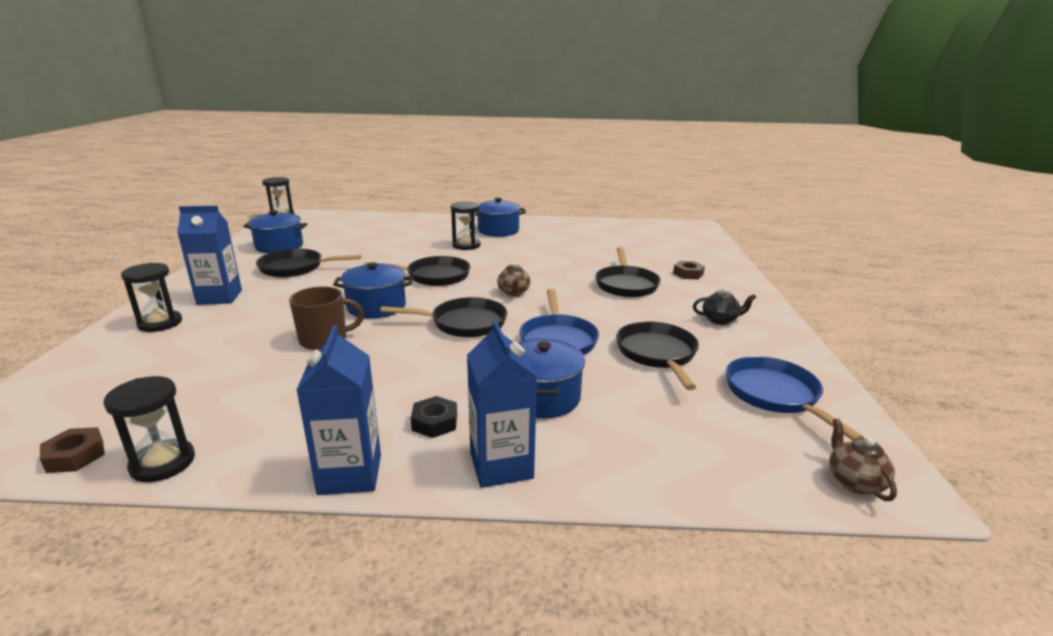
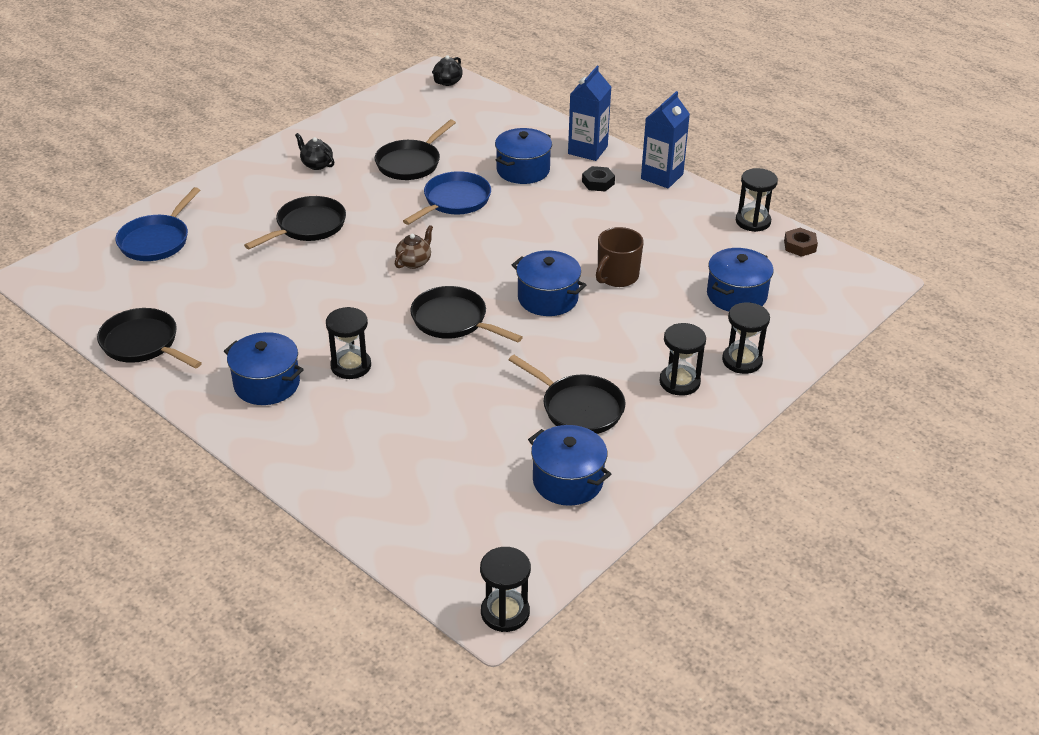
camera: 140 degrees left, 15 degrees up
(175, 367) = (736, 295): none -> blue pot
(219, 297) = (679, 382): blue carton -> black hourglass
(324, 340) = (617, 276): brown mug -> brown mug turned 75 degrees counterclockwise
(463, 323) = (499, 246): black pan -> black pan (143, 344)
(688, 274) = (231, 213): brown nut -> none
(775, 395) = (398, 117): blue pan -> blue pan (157, 240)
(854, 482) = (447, 82): brown teapot -> black teapot

